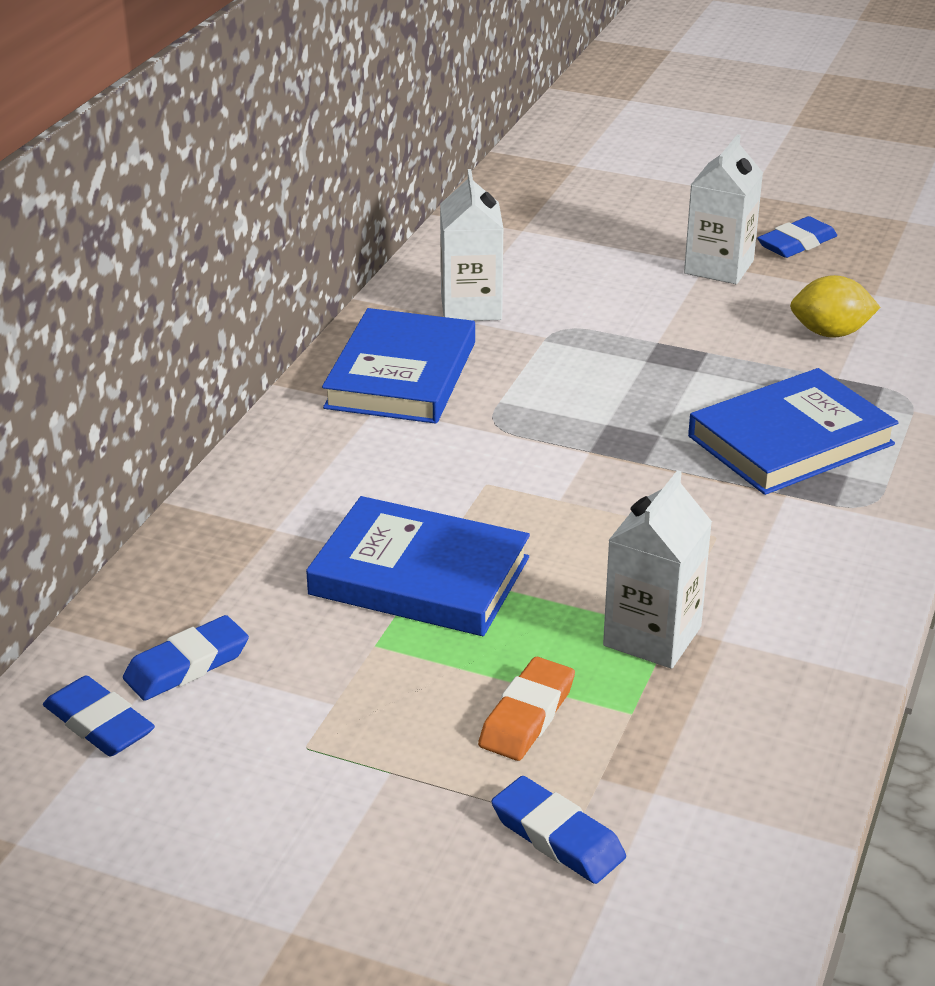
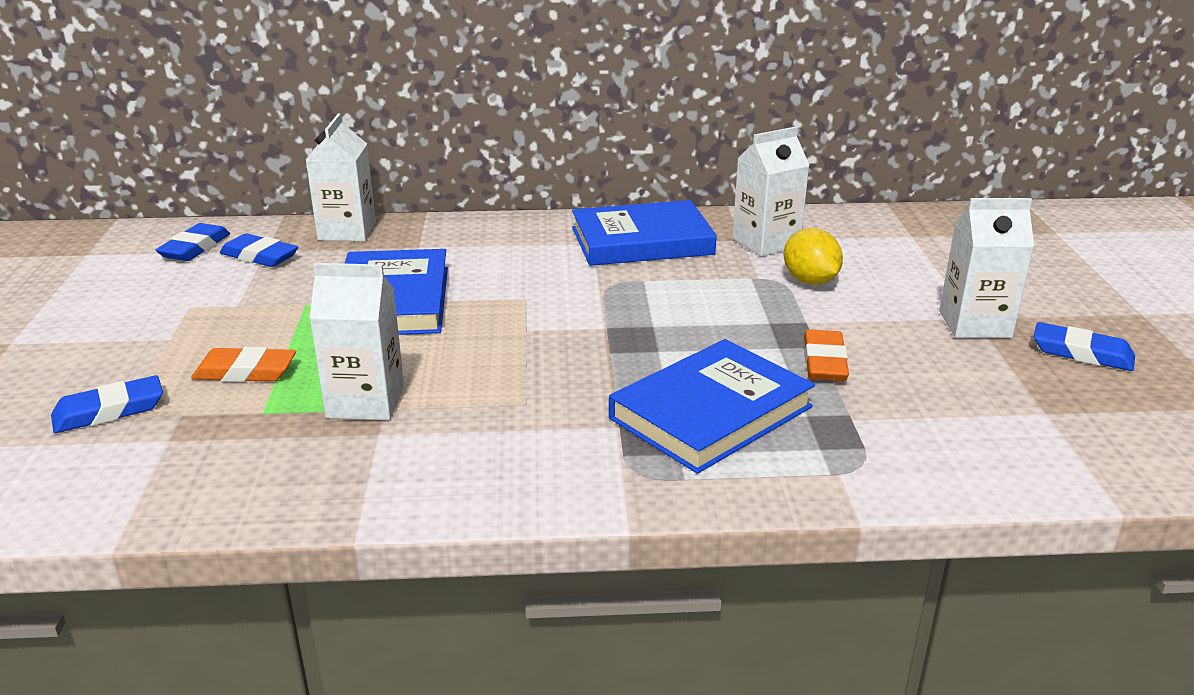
camera: 65 degrees right, 5 degrees down
(169, 577) = (347, 231): none -> white carton
(557, 837) = (109, 411): blue eraser -> blue eraser turned 45 degrees clockwise
(737, 357) = (824, 362): none -> orange eraser
(790, 440) = (710, 412): blue book -> blue book turned 75 degrees counterclockwise
(830, 333) = (930, 400): yellow lemon -> yellow lemon (810, 281)

